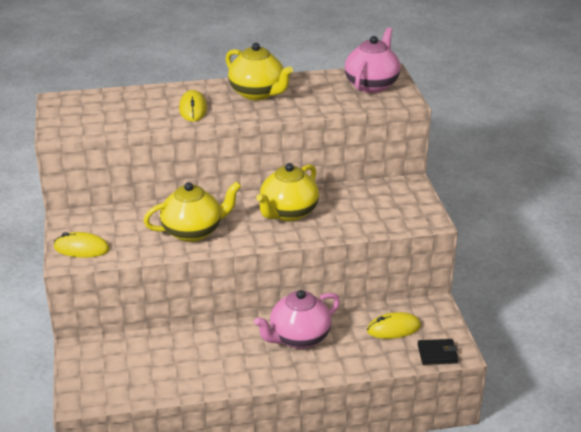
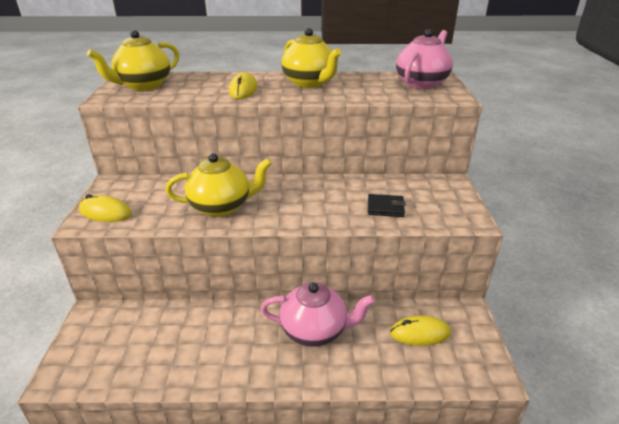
camera: 10 degrees right, 0 degrees up
(288, 213) = (322, 198): yellow teapot -> yellow teapot (143, 86)
(298, 338) = (315, 331): pink teapot -> pink teapot turned 150 degrees counterclockwise
(437, 354) = (469, 374): black wallet -> black wallet (385, 207)

